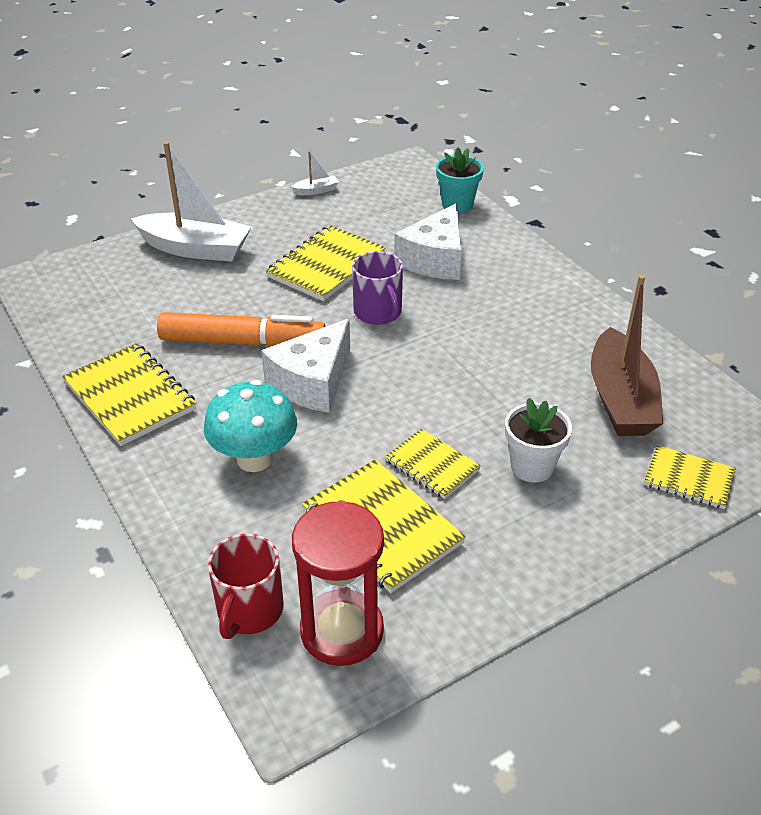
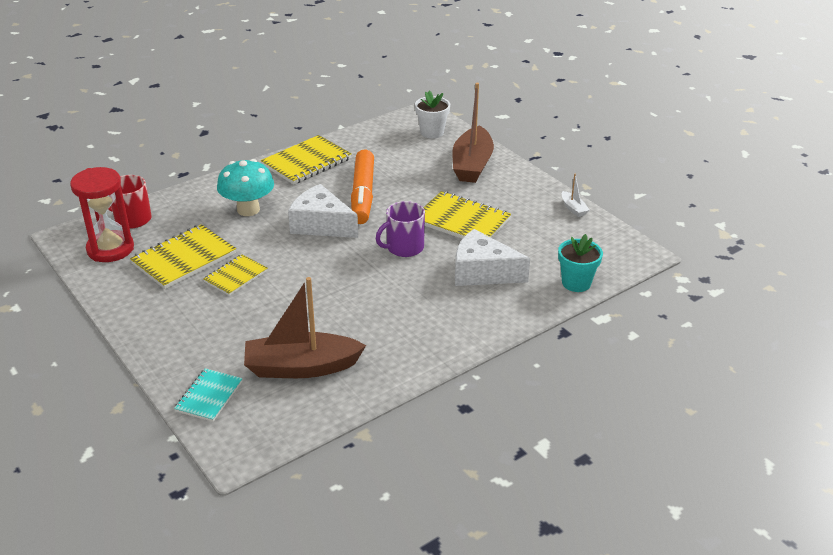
camera: 85 degrees right, 5 degrees down
(195, 249) = (472, 165): white boat -> brown boat
(532, 467) = (230, 319): white flower pot -> white flower pot (432, 132)
(689, 479) = (209, 396): yellow notebook -> turquoise notebook

